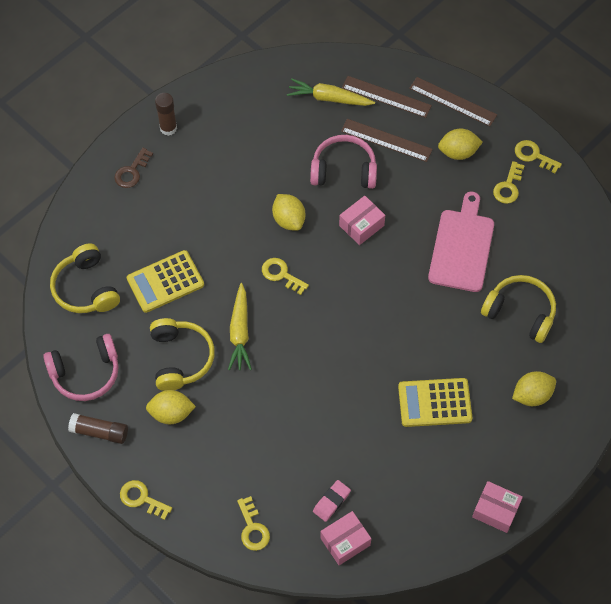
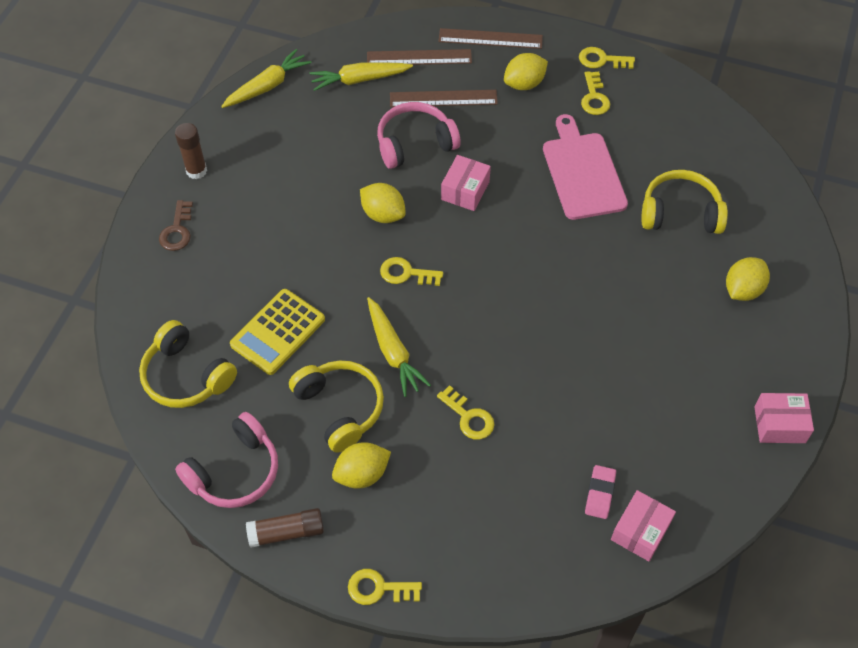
camera: 25 degrees left, 5 degrees down
(253, 528) = (528, 564): yellow key -> yellow key (469, 417)
(255, 76) = (267, 86): none -> yellow carrot
(434, 403) = (648, 339): yellow calculator -> none

